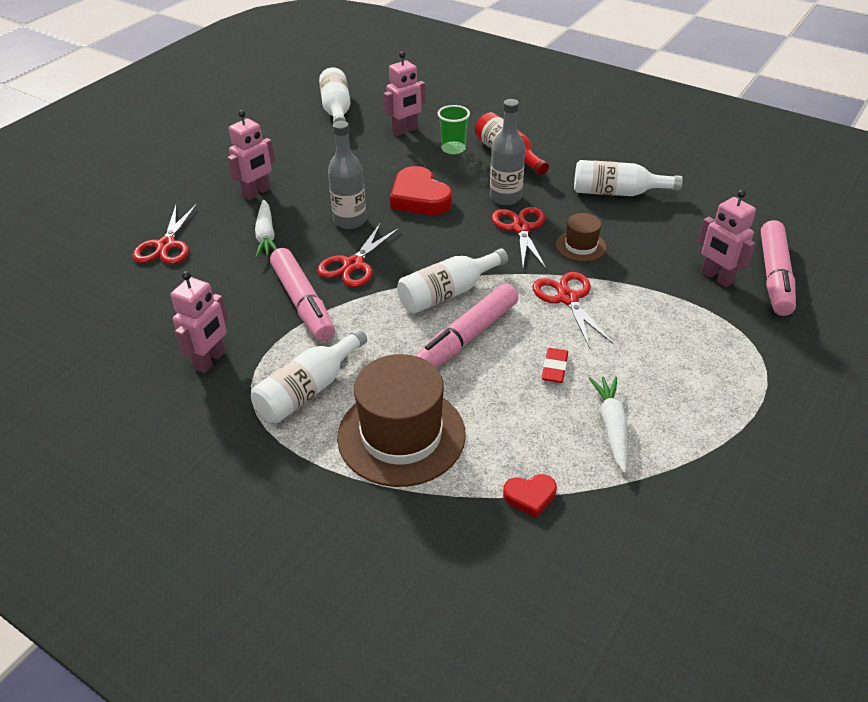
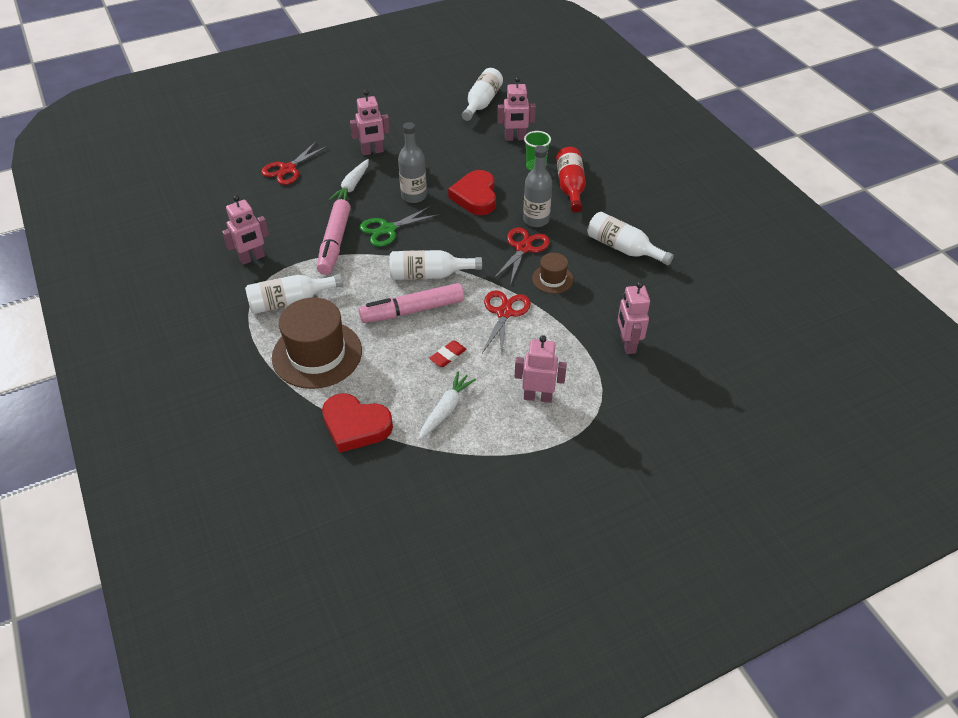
camera: 30 degrees right, 5 degrees up
(353, 265) = (387, 229): red scissors -> green scissors
(530, 496) = (355, 426): red heart -> red heart, size x1.94
(690, 367) = (538, 397): none -> pink robot
(774, 276) = (673, 362): pink marker -> none

